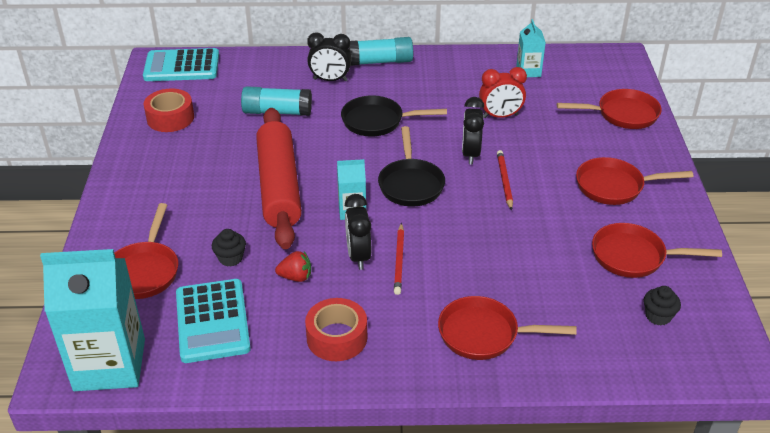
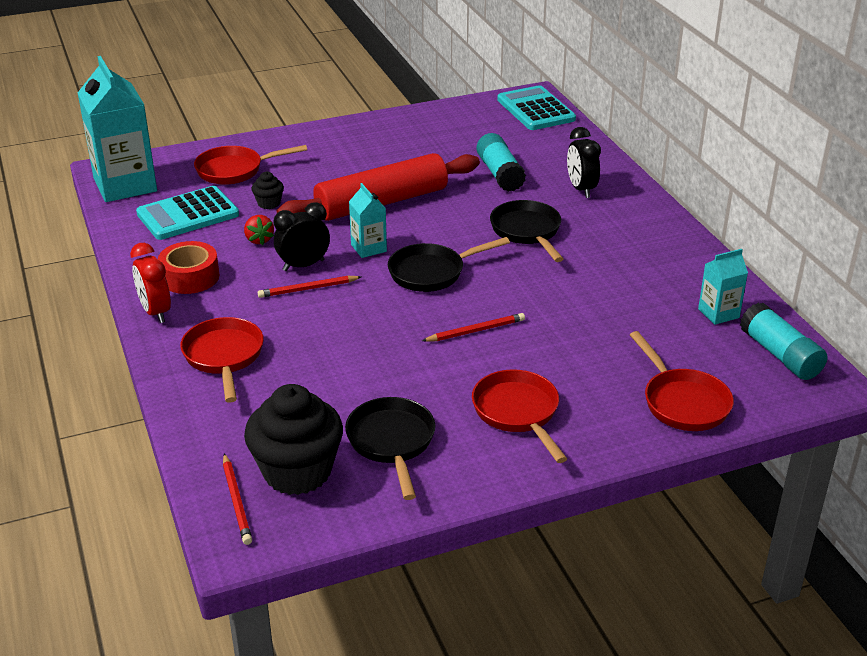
camera: 70 degrees right, 5 degrees down
(170, 118) = (448, 126): red tape -> none
(381, 61) = (644, 211): turquoise glue stick -> turquoise glue stick (780, 355)
(470, 154) = (511, 300): black clock -> none
(500, 116) = (601, 308): red clock -> red clock (155, 312)
(634, 256) = (392, 443): red pan -> black pan
(658, 316) = (297, 471): black cupcake -> black cupcake, size x2.23
(688, 359) = (236, 501): none -> red pencil

